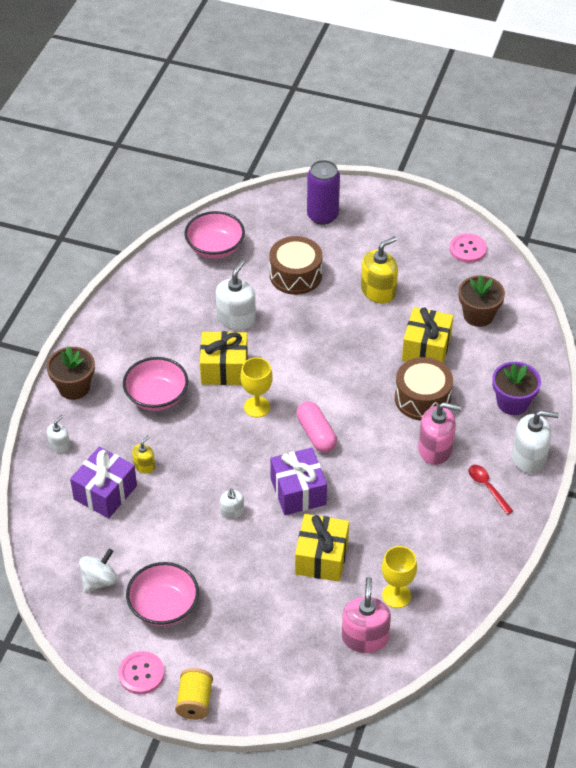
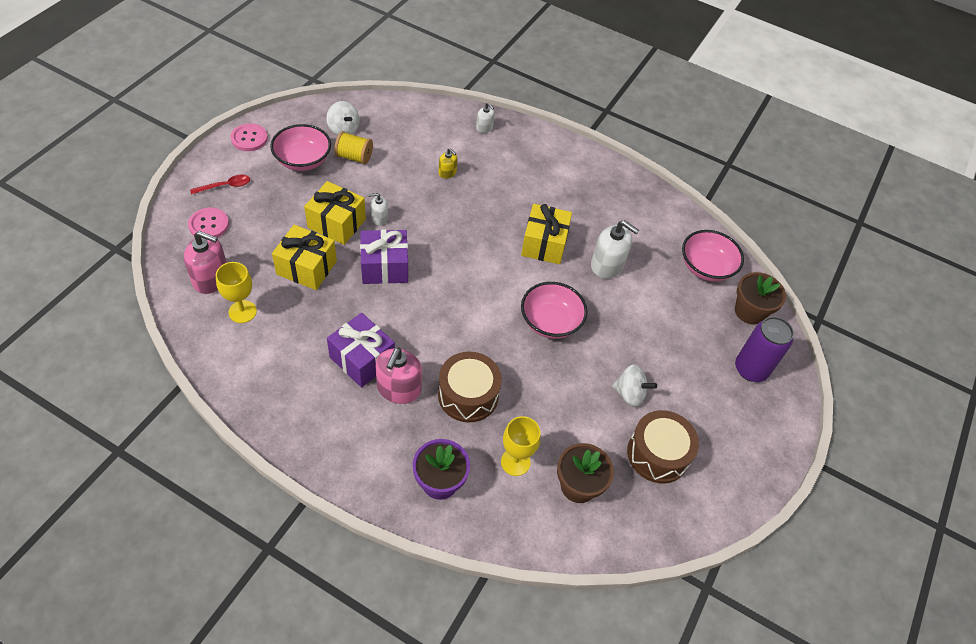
camera: 95 degrees right, 5 degrees up
(74, 387) = (544, 144): brown flower pot -> brown flower pot (749, 311)
(105, 492) = (427, 145): purple gift -> purple gift (362, 359)
(157, 397) = (521, 193): pink bowl -> pink bowl (550, 322)
(194, 702) = (209, 162): yellow spool -> yellow spool (354, 157)
(257, 407) = (492, 258): yellow goblet -> yellow goblet (515, 462)
(295, 275) = (661, 325): brown drum -> brown drum (658, 454)
(316, 434) = (447, 295): pink capsule -> none
(378, 291) = (629, 394): yellow soap dispenser -> white spinning top
(426, 348) = (537, 417): yellow gift -> yellow gift (337, 223)
(467, 249) = (688, 506): pink button -> pink button (209, 225)
(487, 487) = (335, 421): red spoon -> red spoon (225, 186)
(529, 457) = (359, 475): white soap dispenser -> none

